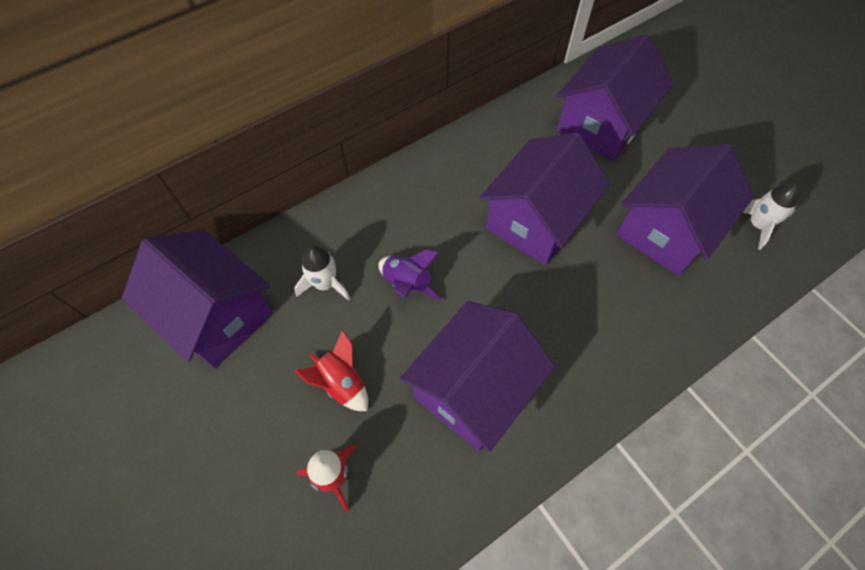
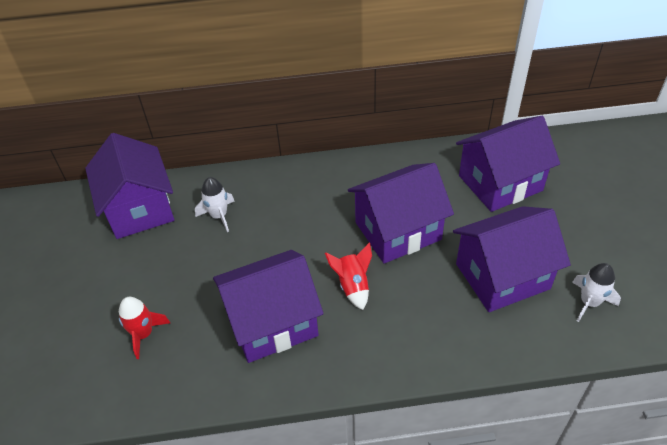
camera: 30 degrees right, 15 degrees down
(341, 382) = (187, 280): red rocket -> red rocket (353, 286)
(407, 284) = (274, 237): purple rocket -> none

